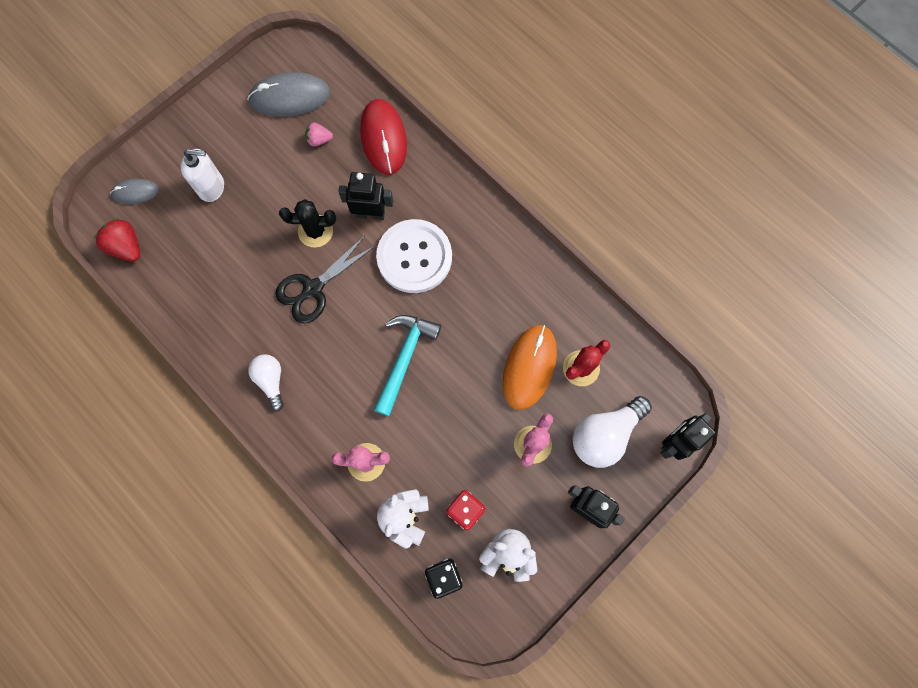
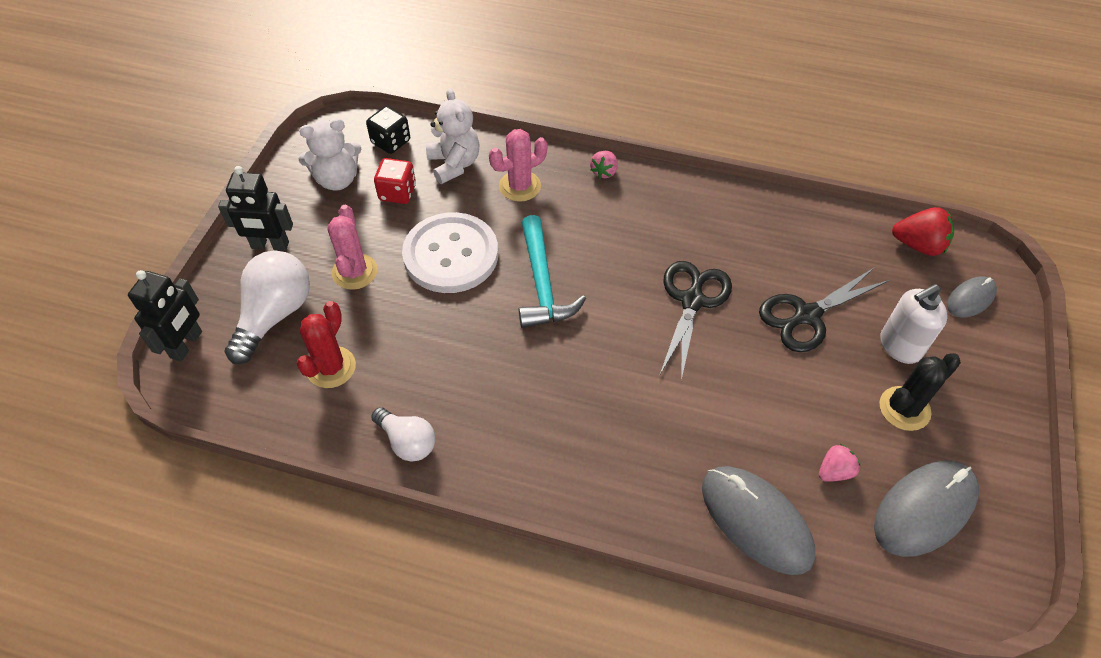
camera: 150 degrees right, 20 degrees down
(248, 238) = (807, 315): none -> black scissors
(271, 380) = (663, 205): white light bulb -> white light bulb (407, 442)
(291, 439) = (604, 172): none -> pink strawberry
(315, 231) = (741, 359): black cactus -> black cactus (904, 408)
(370, 214) = (694, 412): black robot -> none
(383, 138) = (756, 521): red mouse -> grey mouse
(414, 257) = (604, 390): white button -> white button (451, 255)
(529, 367) = (394, 340): orange mouse -> none

